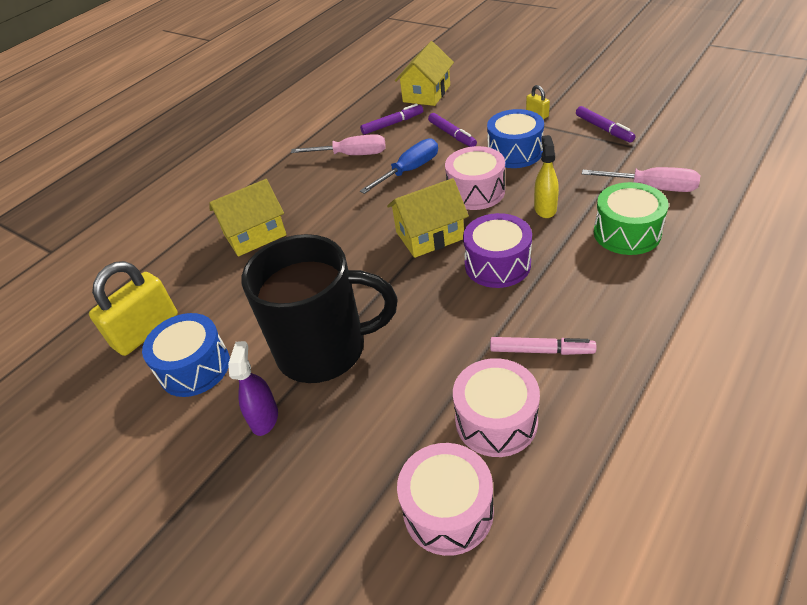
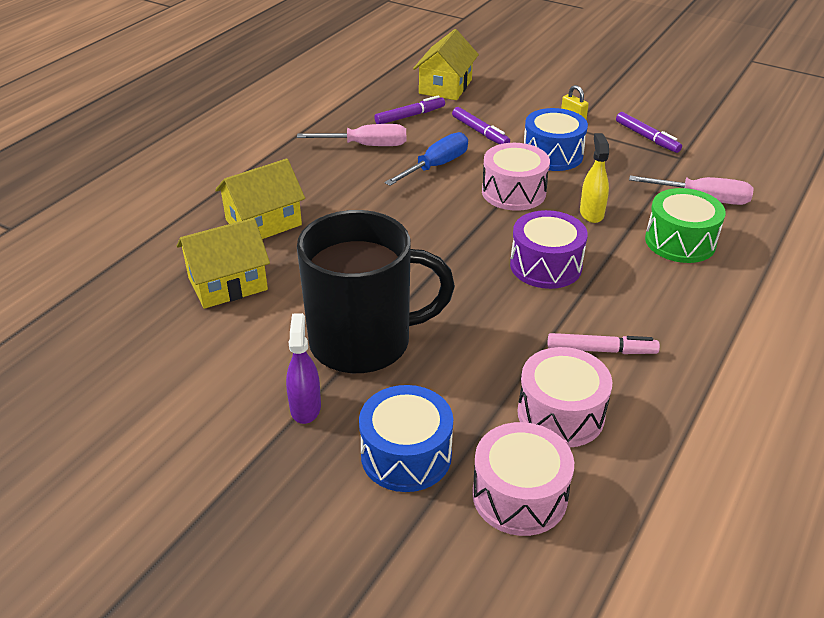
camera: 10 degrees left, 5 degrees down
(146, 331) = (148, 317): yellow padlock -> none
(194, 367) = (214, 356): blue drum -> blue drum (406, 455)
(429, 235) = (467, 233): yellow house -> yellow house (227, 283)

